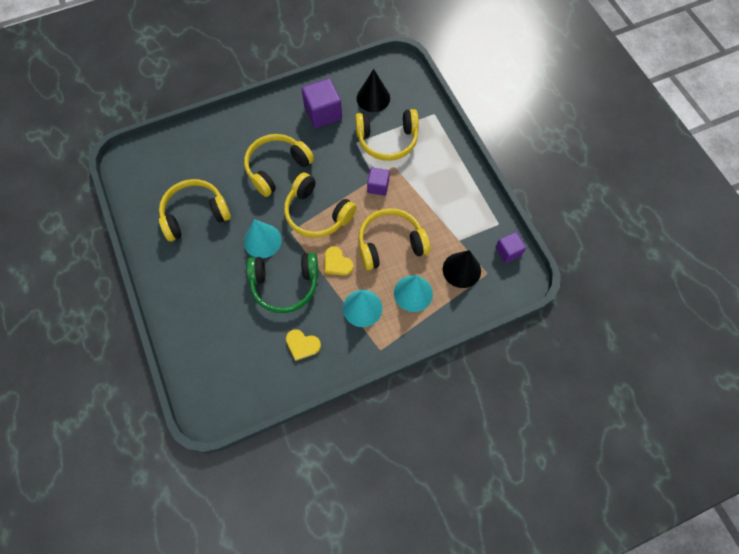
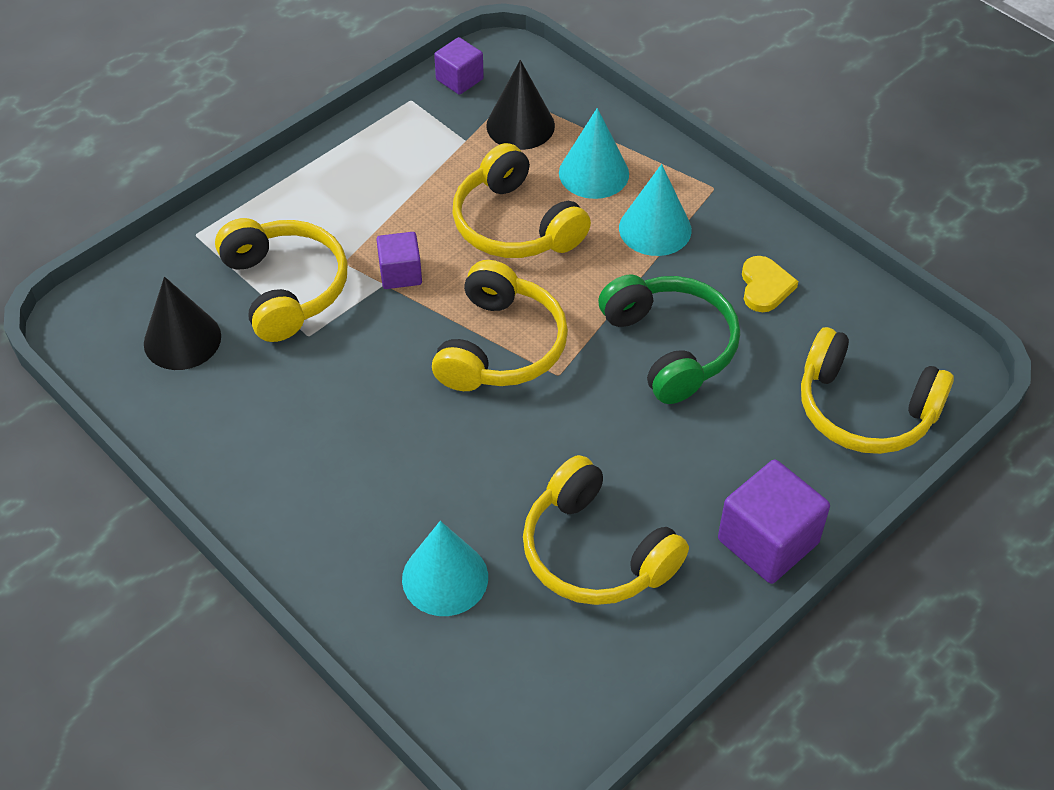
camera: 110 degrees left, 15 degrees down
(262, 241) = (599, 412): turquoise cone -> turquoise cone (445, 578)
(277, 168) = (422, 447): yellow headphones -> yellow headphones (864, 410)
(323, 113) = (250, 413): purple cube -> purple cube (768, 541)
(337, 263) = (589, 286): yellow heart -> none

